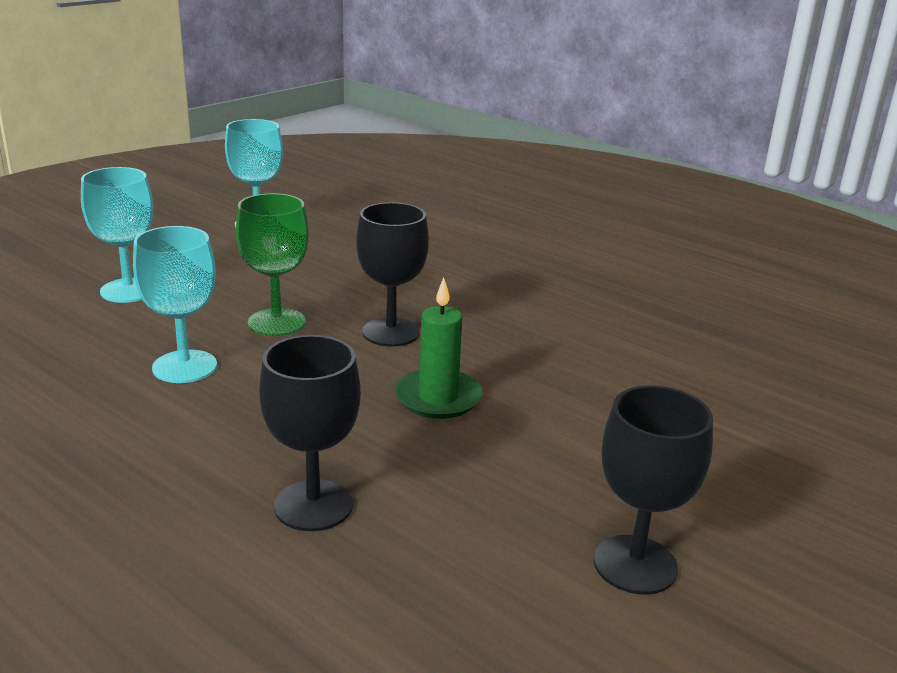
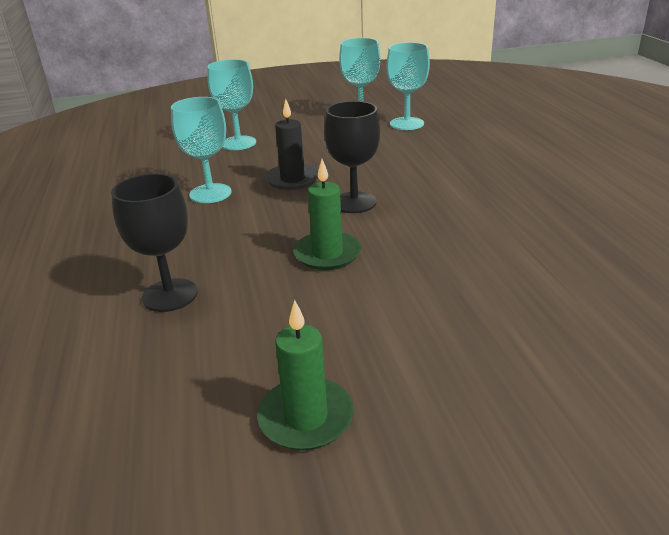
camera: 40 degrees right, 5 degrees up
(276, 322) = (292, 179): green goblet -> black candle
(329, 225) = (406, 124): none -> turquoise goblet
(635, 564) = (306, 417): black goblet -> green candle

